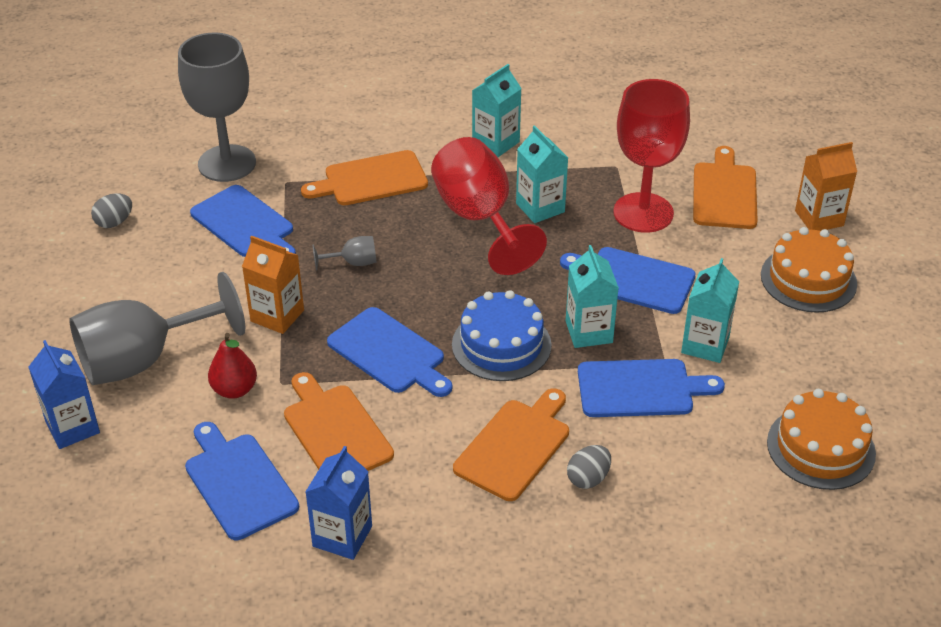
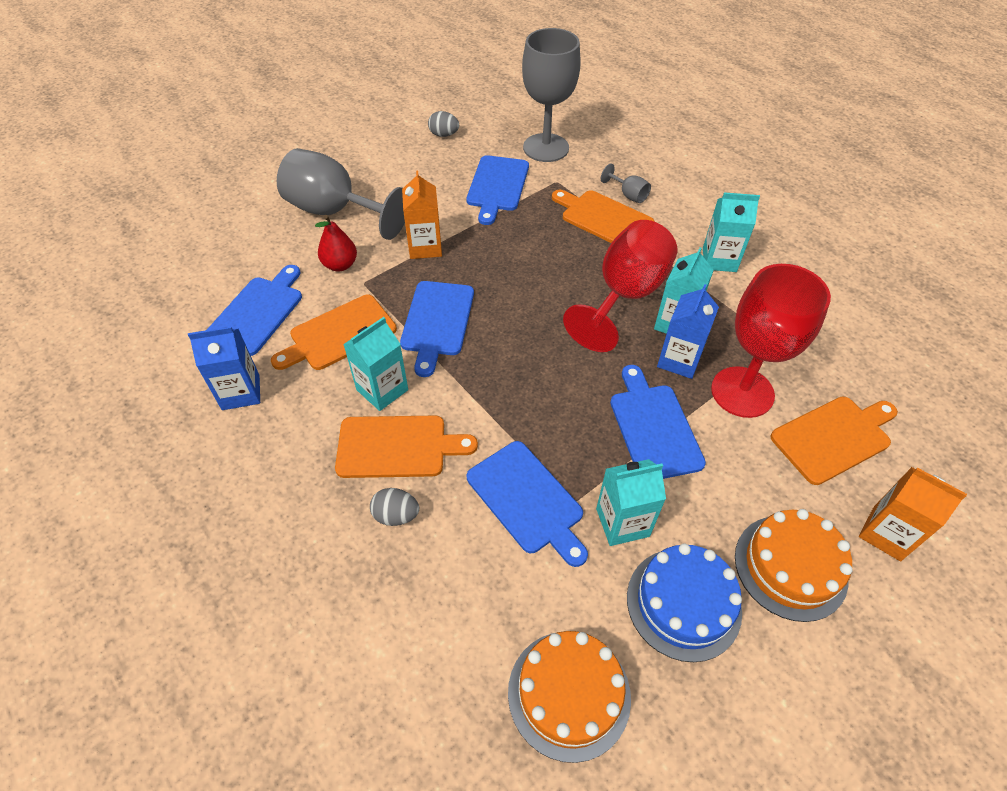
camera: 55 degrees right, 10 degrees up
(72, 427) = (256, 215): blue carton -> blue carton (679, 360)
(335, 430) = (339, 334): orange cutting board -> orange cutting board turned 150 degrees counterclockwise
(353, 263) = (510, 255): grey goblet -> grey goblet (628, 195)
(501, 345) = (500, 380): blue cake -> blue cake (683, 603)
(589, 332) = (563, 429): turquoise carton -> turquoise carton (382, 390)

